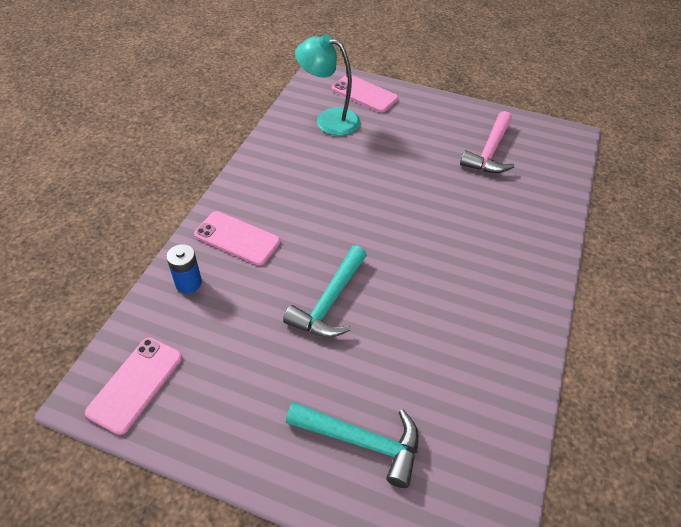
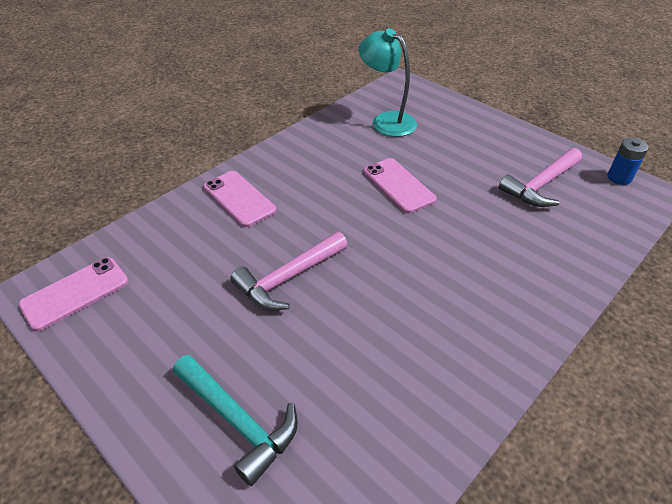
camera: 25 degrees right, 5 degrees down
(188, 283) = (173, 224): blue battery -> blue battery (619, 178)
(329, 302) = (288, 278): turquoise hammer -> pink hammer
(364, 94) = (435, 106): pink phone -> pink phone (398, 185)

